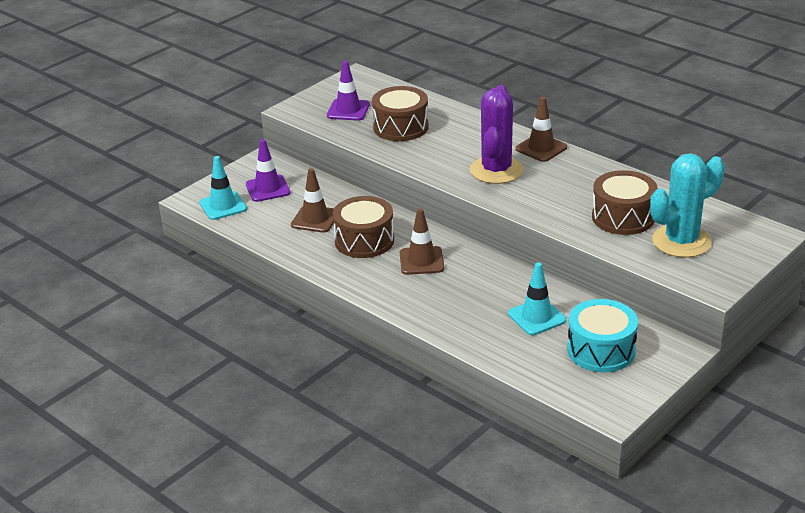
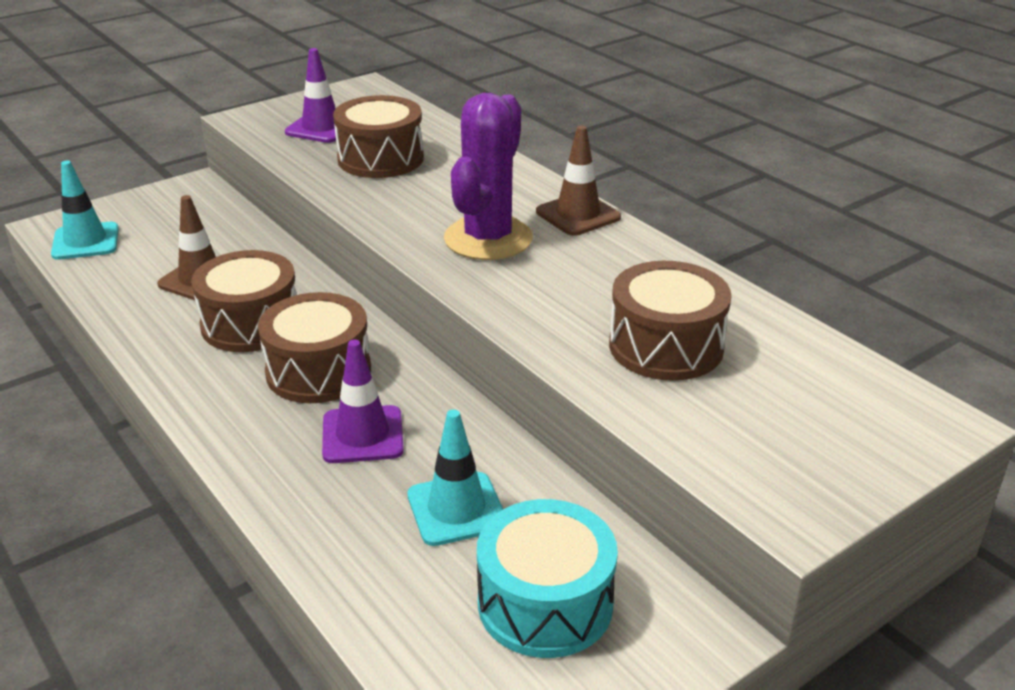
camera: 10 degrees right, 0 degrees up
(268, 189) = (166, 226): purple traffic cone -> purple traffic cone (362, 435)
(421, 261) = (318, 371): brown traffic cone -> brown drum
(681, 241) = (758, 408): turquoise cactus -> none

